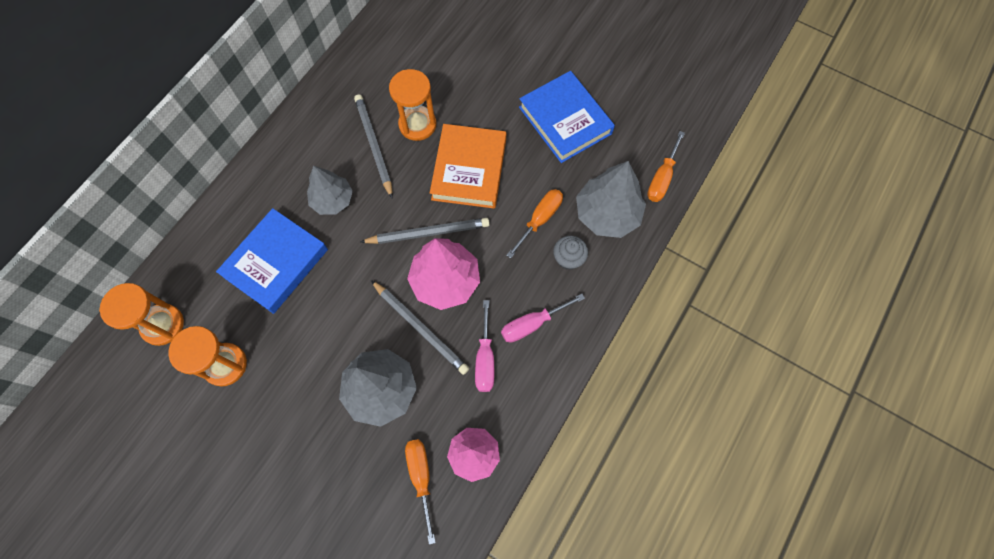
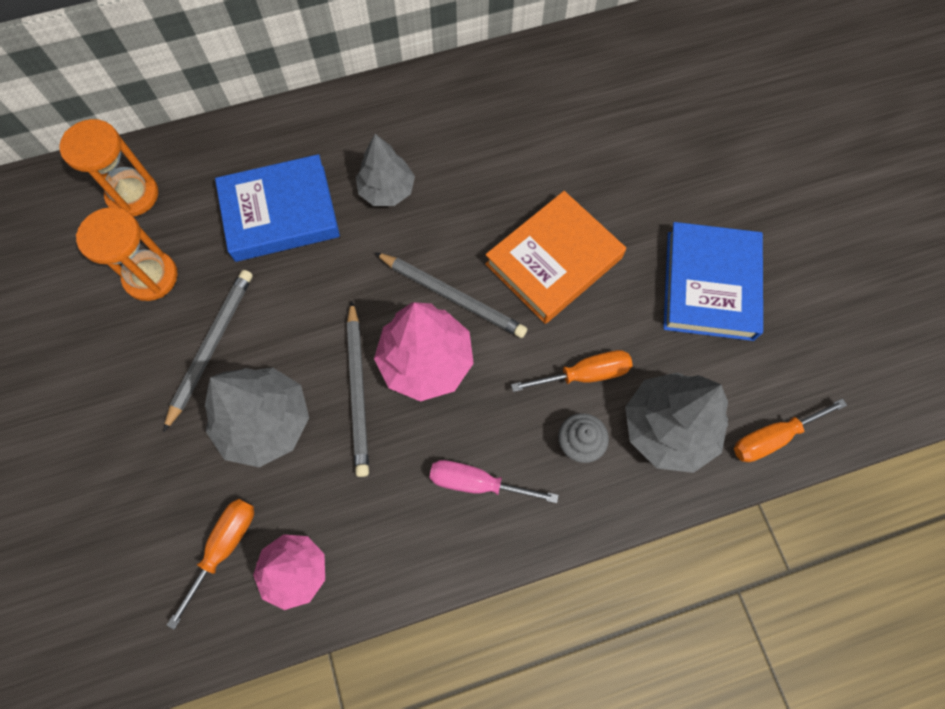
camera: 40 degrees right, 0 degrees up
(374, 146) = (476, 164): grey pencil -> grey pencil (211, 347)
(417, 125) = (539, 174): orange hourglass -> none
(485, 358) = (394, 478): pink screwdriver -> none

